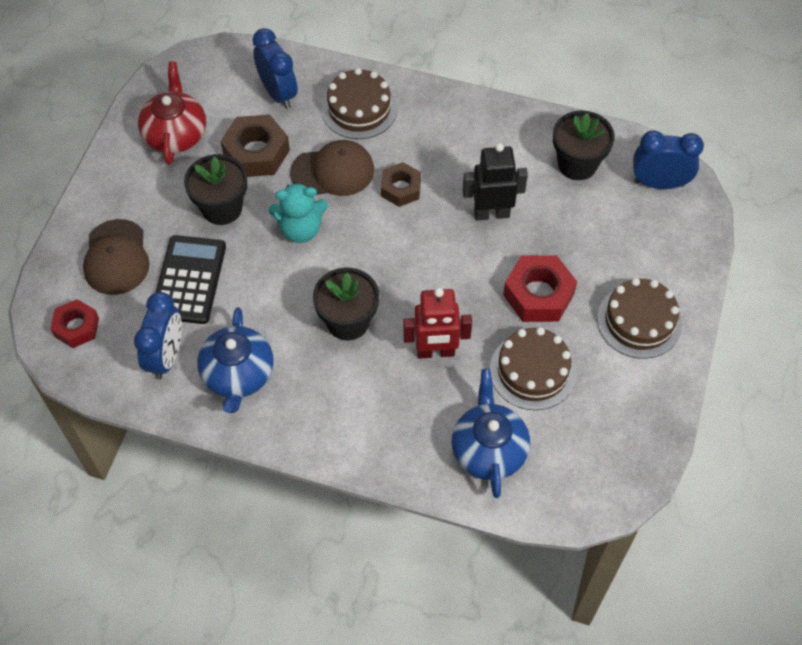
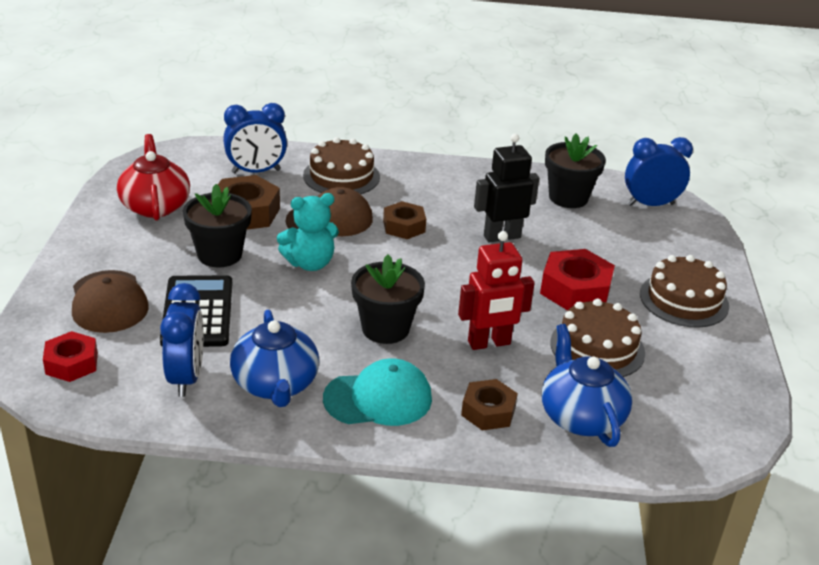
camera: 15 degrees left, 25 degrees down
(278, 93) = (256, 171): blue clock -> blue clock turned 120 degrees clockwise
(320, 403) = (378, 398): none -> turquoise cap
(410, 431) = (488, 411): none -> brown nut

